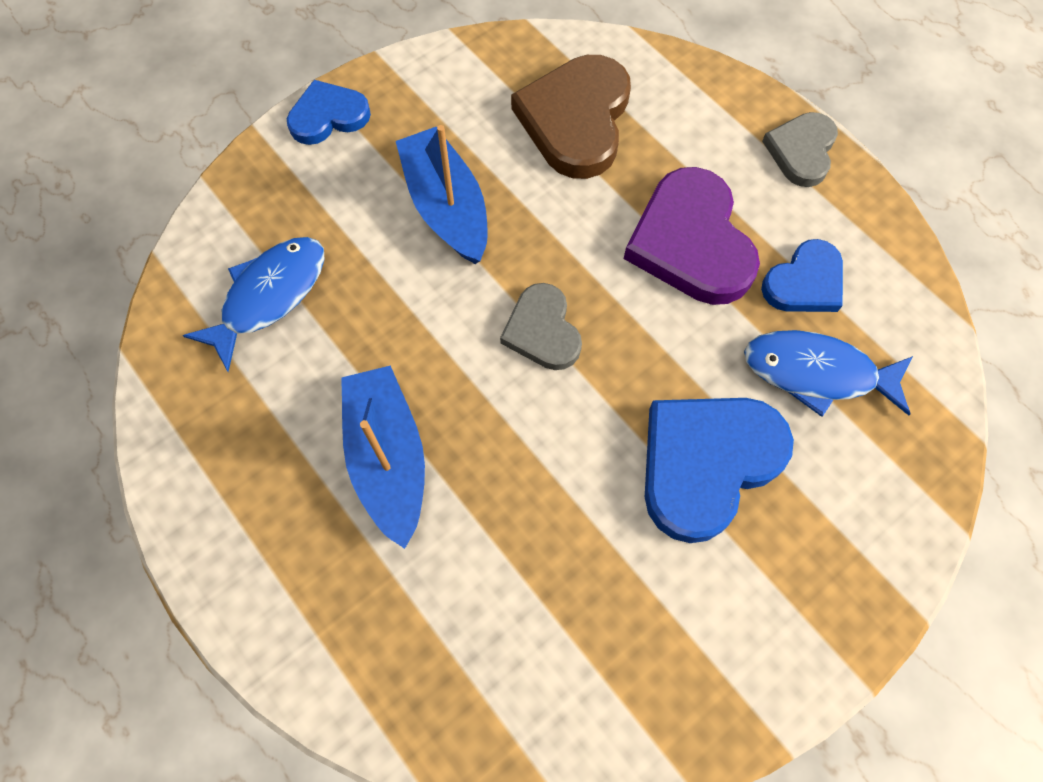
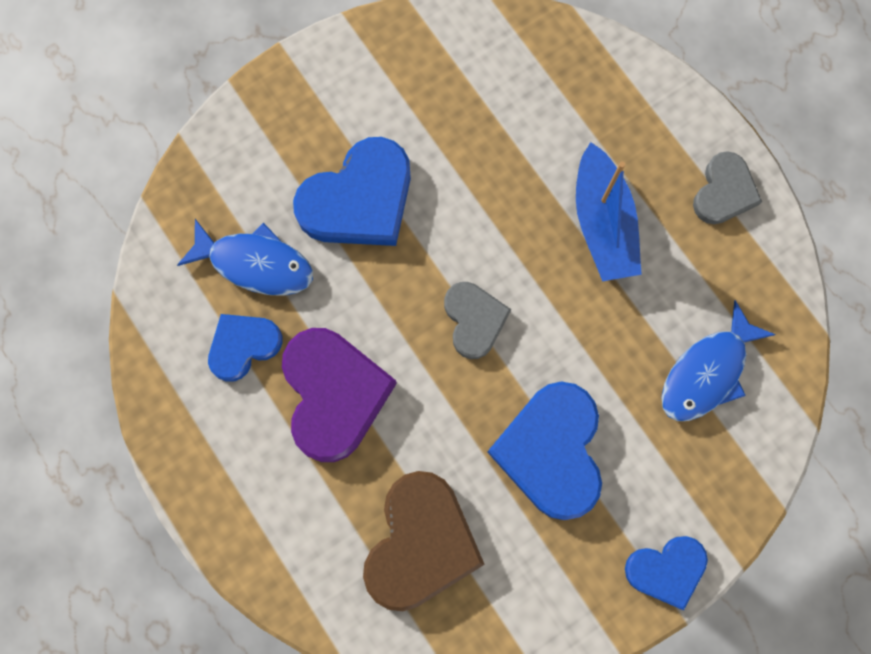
camera: 175 degrees left, 10 degrees up
(446, 207) = (551, 451): blue boat -> blue heart
(801, 151) = (209, 485): grey heart -> grey heart (724, 191)

